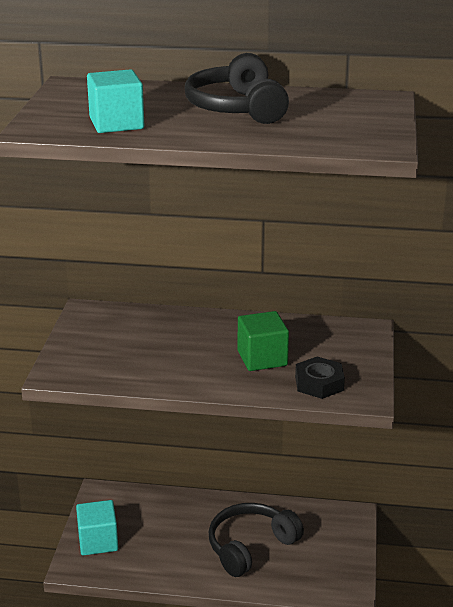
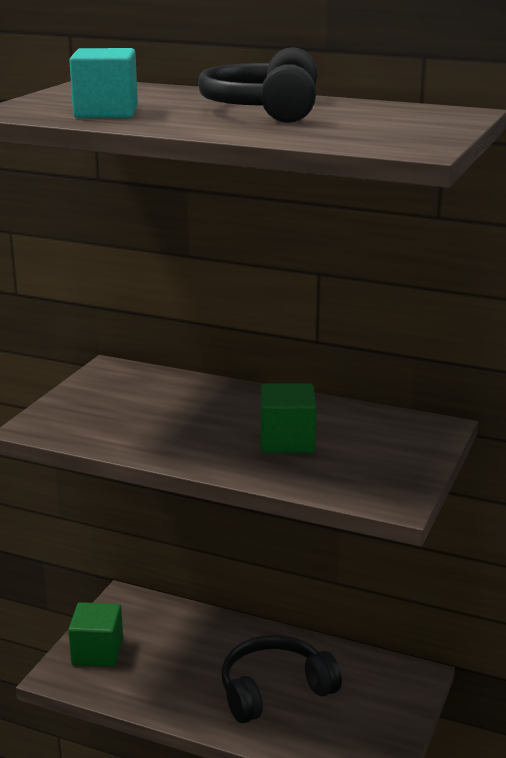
camera: 15 degrees right, 5 degrees down
(98, 541) = (97, 652): turquoise cube -> green cube
(319, 383) = (343, 478): black nut -> none

